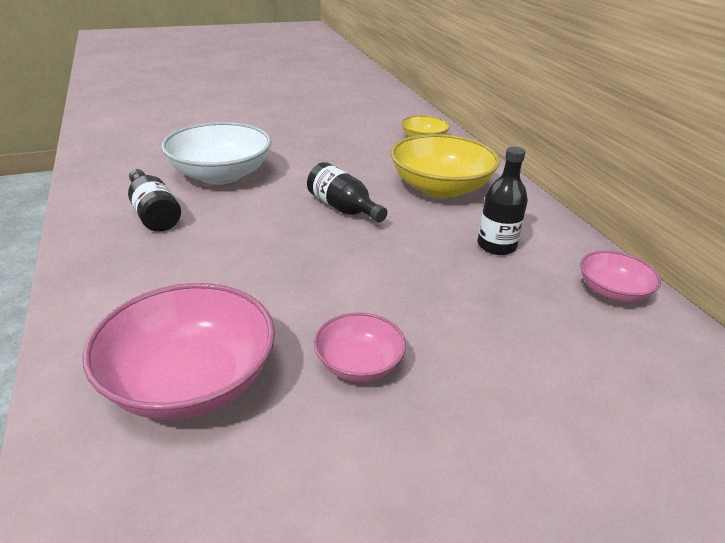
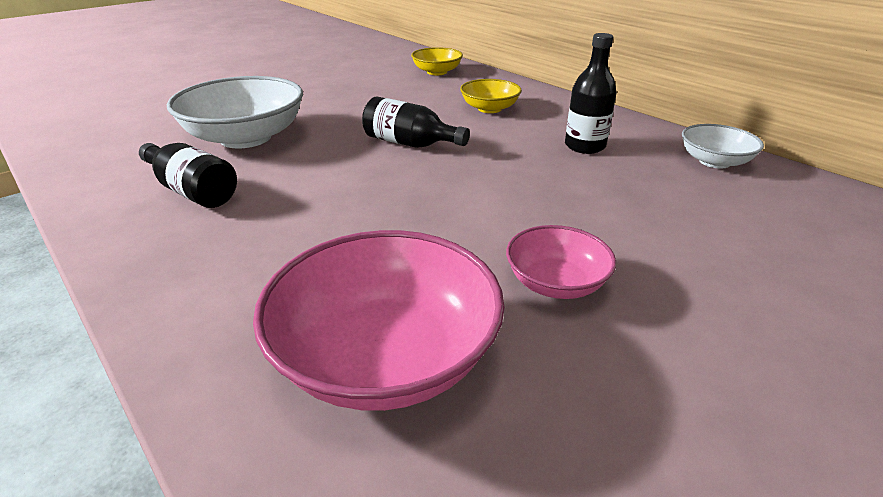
camera: 20 degrees left, 0 degrees up
(440, 188) = (489, 108): yellow bowl -> yellow bowl, size x0.54
(612, 292) = (714, 161): pink bowl -> white bowl

